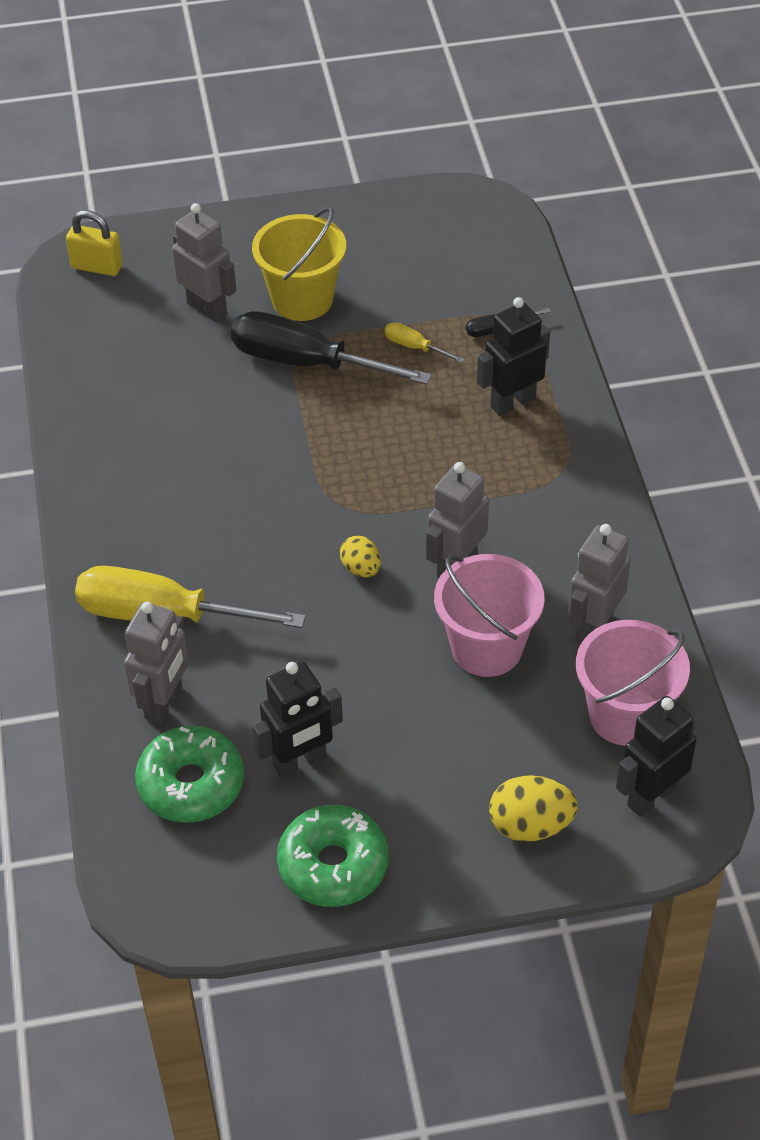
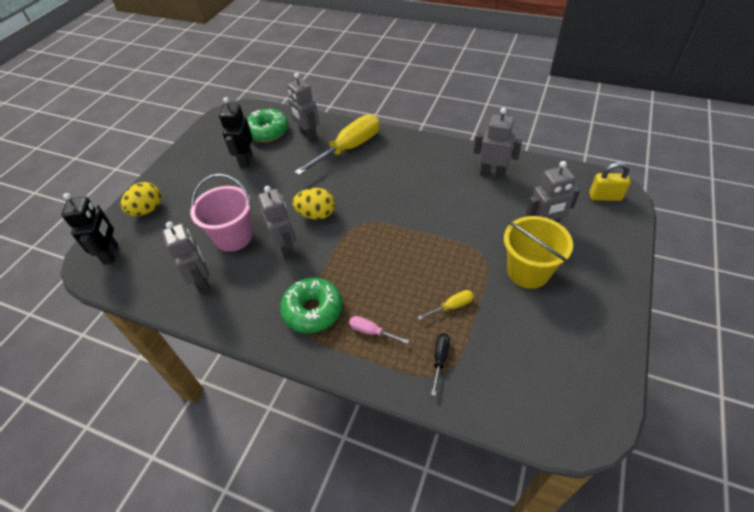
camera: 125 degrees right, 0 degrees up
(97, 267) = (605, 197): yellow padlock -> yellow padlock turned 45 degrees clockwise
(117, 397) = (492, 173): none -> grey robot
(307, 363) = (470, 252): black screwdriver -> none
(333, 865) = (198, 153): green donut -> green donut (313, 310)
(361, 568) = (316, 214): yellow egg -> yellow egg, size x1.58
(512, 402) = (372, 332): black robot -> pink screwdriver
(625, 715) = (151, 267): pink bucket -> none

